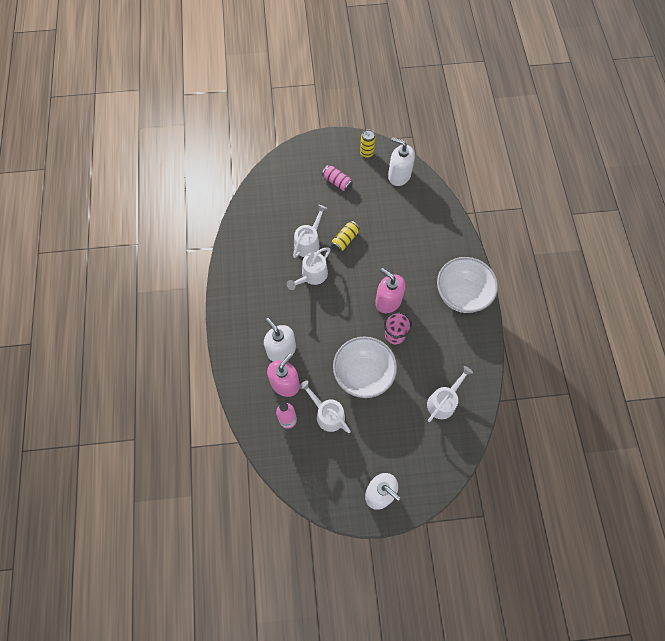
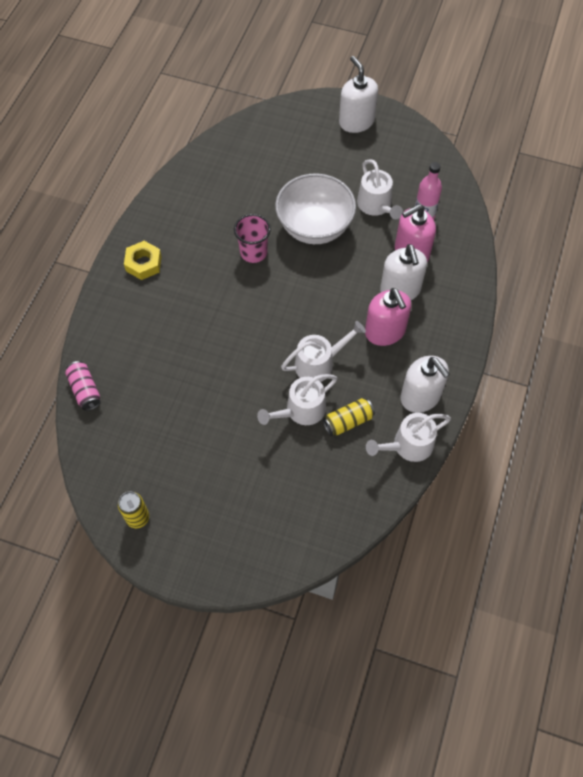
camera: 155 degrees left, 5 degrees down
(337, 182) = (211, 487): pink can -> pink can (85, 390)
(345, 240) = (248, 393): yellow can -> yellow can (348, 421)
(388, 301) = (238, 292): pink soap dispenser -> pink soap dispenser (385, 331)
(399, 175) = (113, 457): white soap dispenser -> white soap dispenser (420, 396)
(443, 401) = (241, 169): white watering can -> white watering can (408, 445)
(461, 294) = (143, 263): white bowl -> yellow nut

